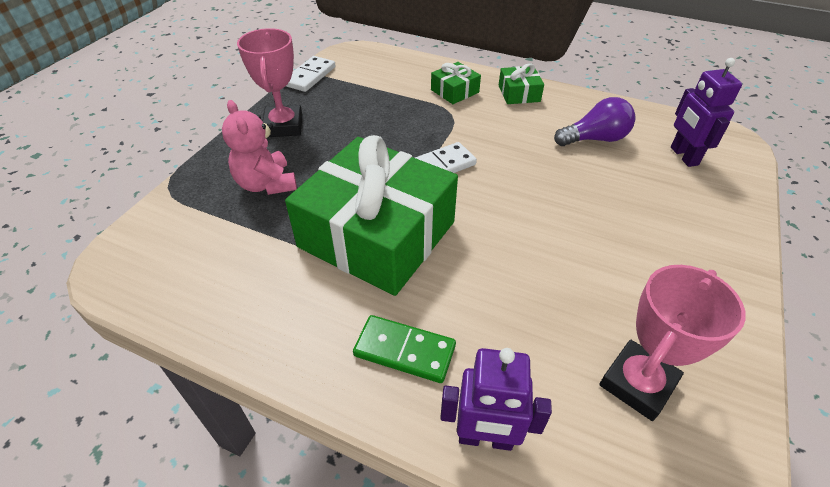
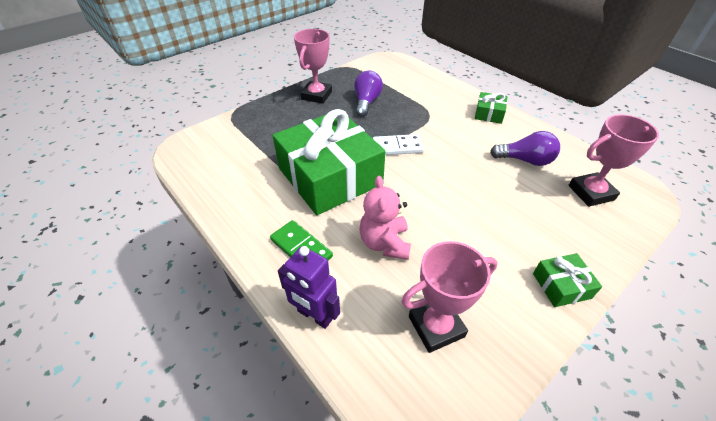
camera: 25 degrees right, 0 degrees up
(266, 184) = (285, 127): pink teddy bear -> pink teddy bear (385, 243)
(310, 76) = (352, 68): white domino -> none
(360, 117) = (366, 102): none -> purple light bulb
(455, 91) = (442, 101): green gift -> green gift (561, 286)
(683, 156) = (591, 193): purple robot -> pink trophy

